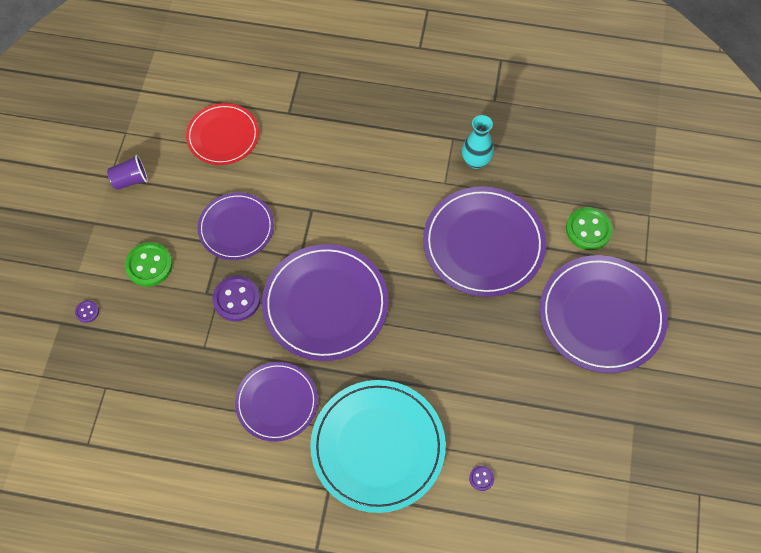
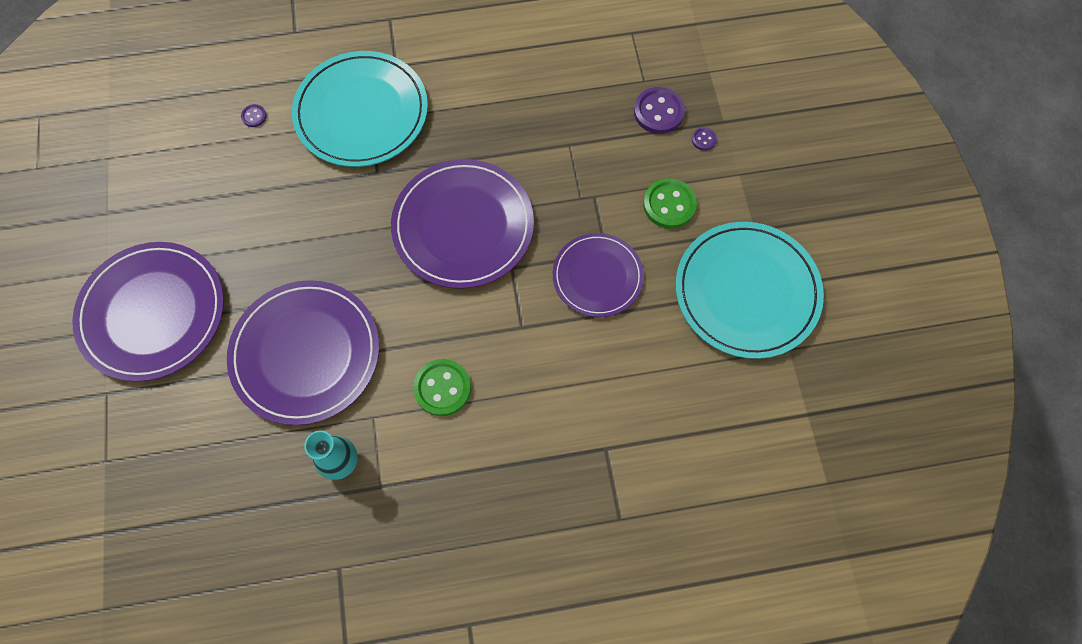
camera: 160 degrees right, 5 degrees up
(130, 180) = (747, 291): purple cup -> turquoise plate
(223, 136) = (671, 386): red plate -> none
(237, 299) = (559, 200): purple button -> purple button (658, 112)
(276, 402) = (474, 119): purple plate -> none
(588, 229) = (180, 415): green button -> green button (442, 388)

